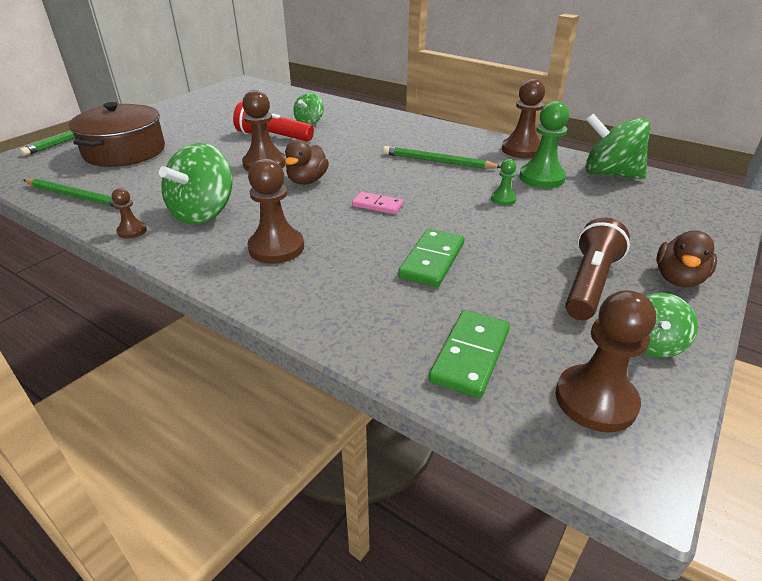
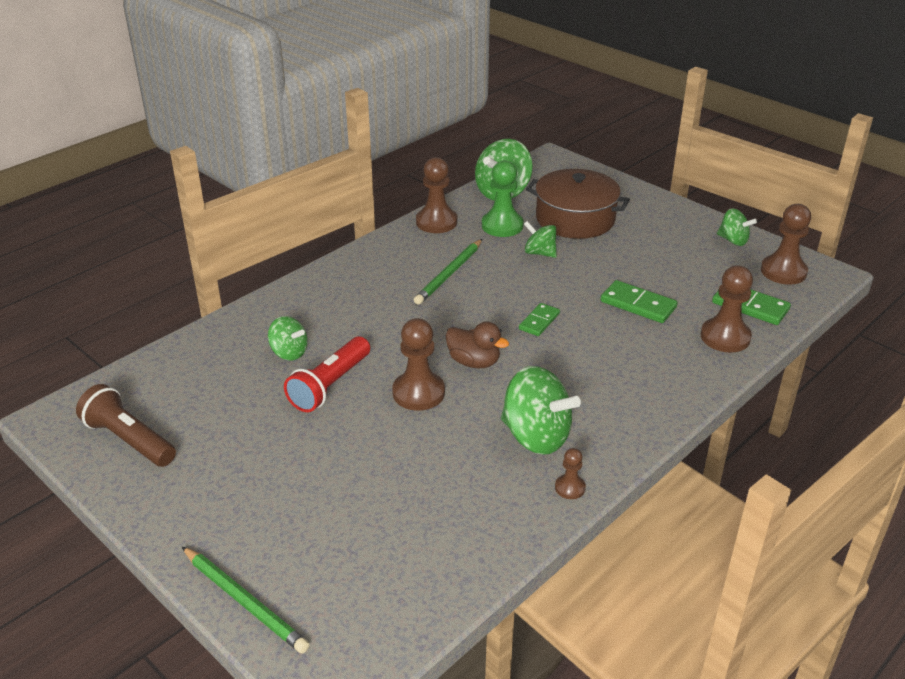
camera: 80 degrees left, 0 degrees up
(76, 196) = (472, 553): green pencil -> none
(125, 151) = (331, 528): brown pot -> brown pot (575, 219)
(276, 248) = (612, 386): brown pawn -> brown pawn (725, 337)
(377, 205) = (539, 321): pink domino -> green domino
(503, 199) = (539, 253): green pawn -> green spinning top
(590, 283) = (670, 244): brown flashlight -> brown flashlight (129, 440)
(678, 279) = (665, 211): brown duck -> none

